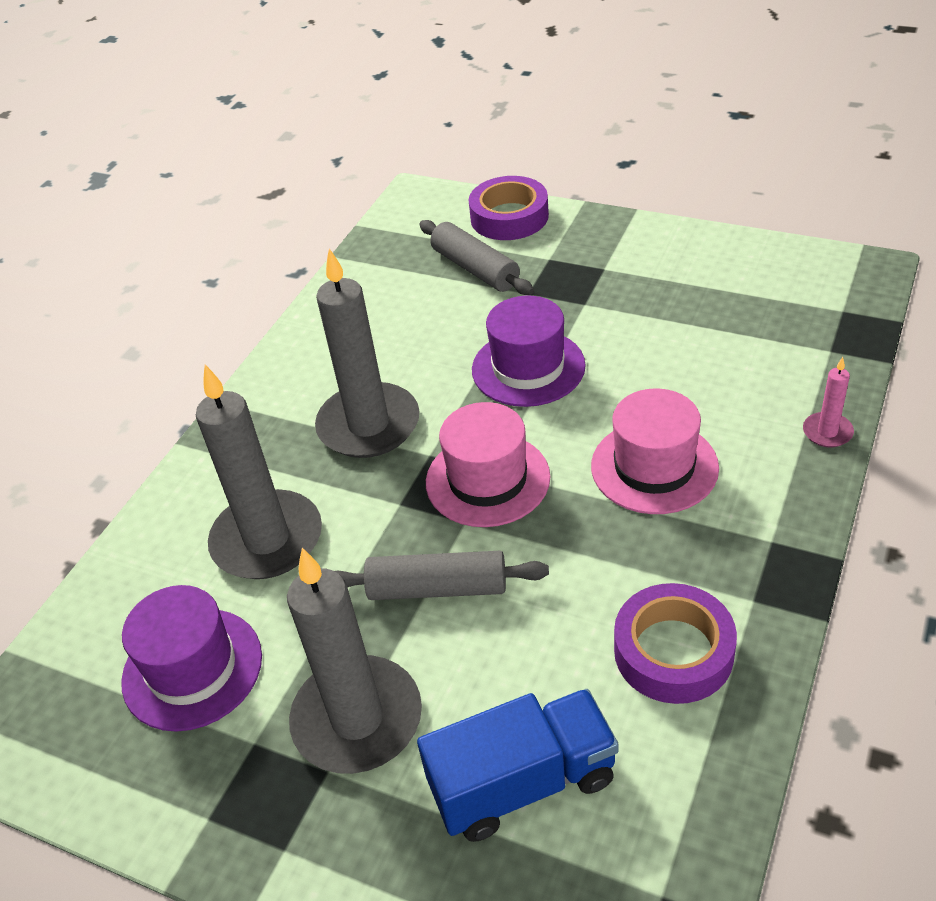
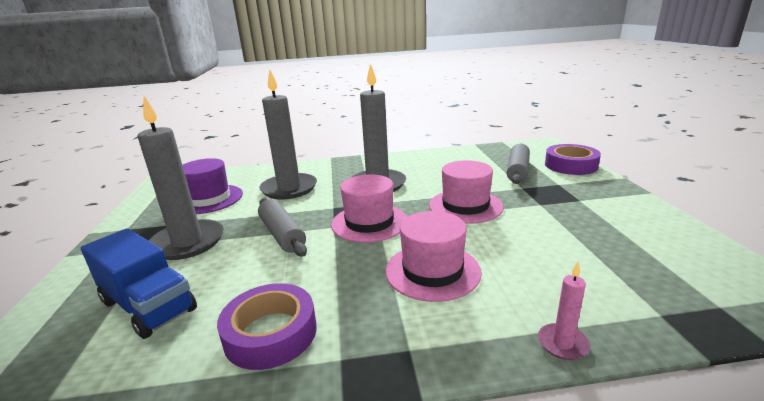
camera: 55 degrees right, 20 degrees down
(528, 367) = (465, 206): purple hat -> pink hat

